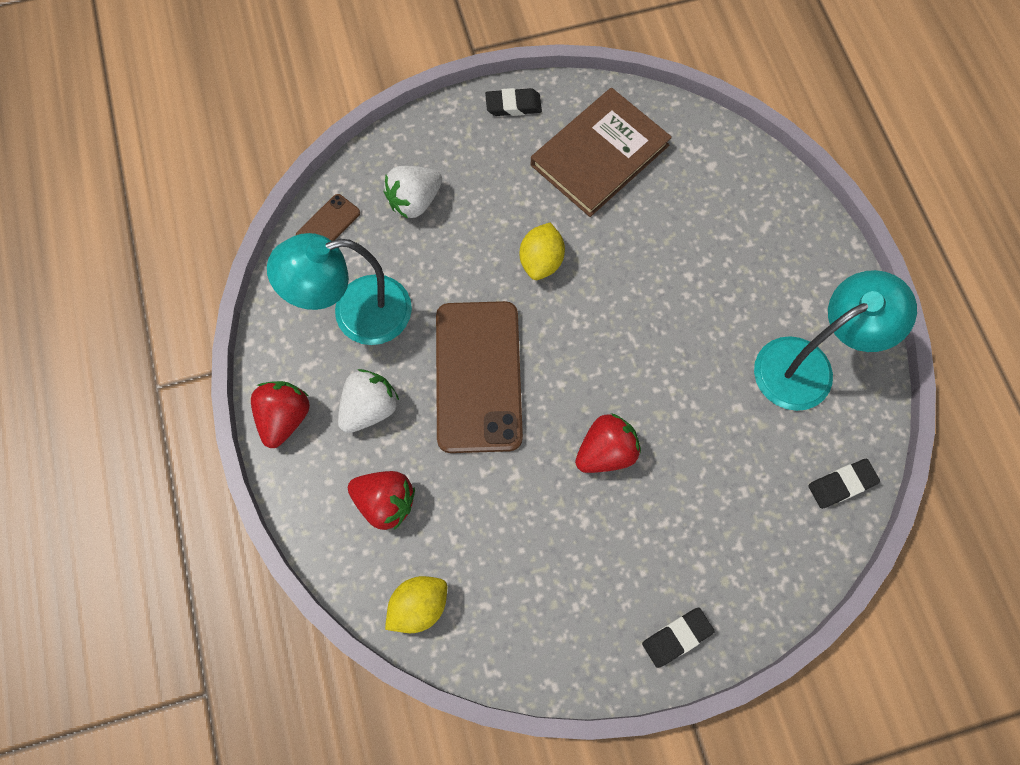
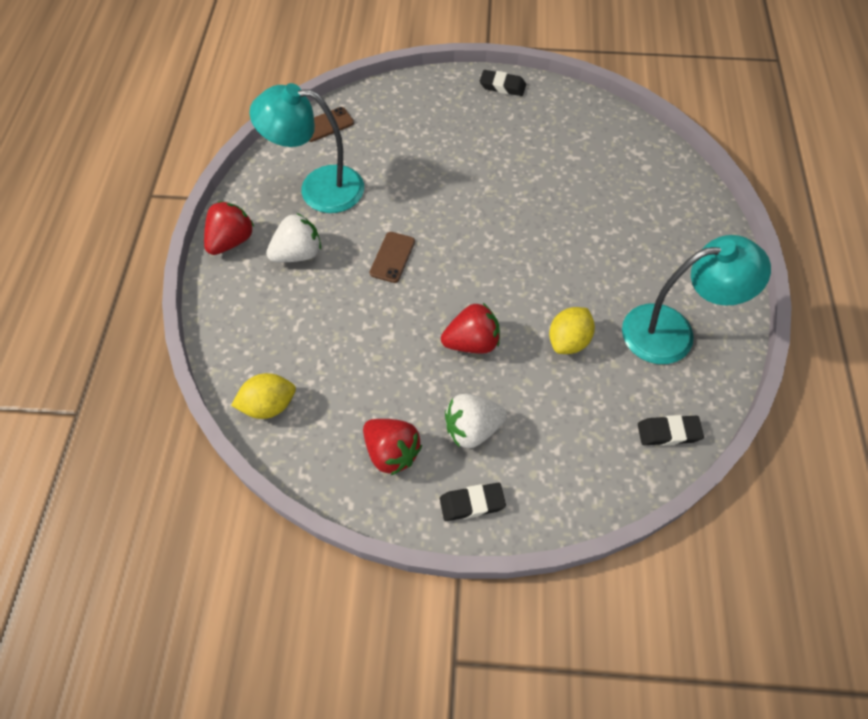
camera: 20 degrees right, 10 degrees down
(385, 502) = (278, 322): red strawberry -> red strawberry (391, 452)
(414, 201) = (398, 127): white strawberry -> white strawberry (472, 429)
(478, 376) = (392, 257): brown phone -> brown phone, size x0.43
(541, 261) = (478, 194): yellow lemon -> yellow lemon (568, 341)
(599, 155) = (556, 136): brown book -> none

